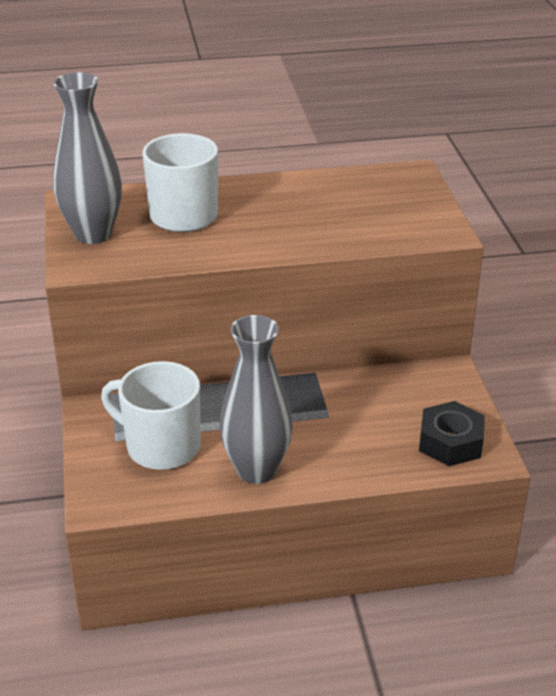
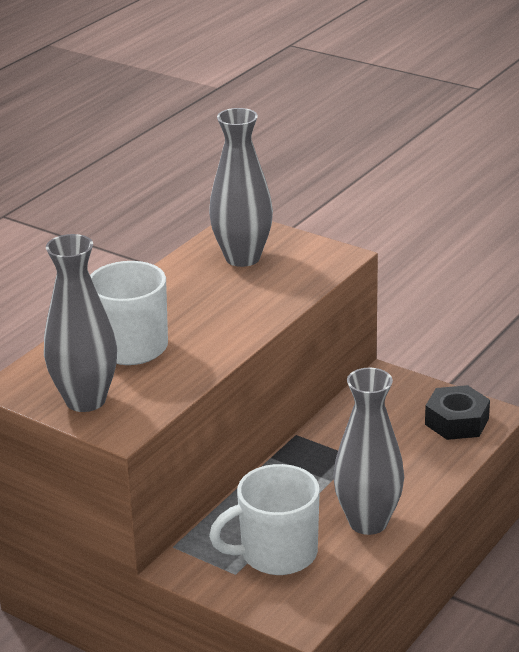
camera: 45 degrees left, 5 degrees down
(371, 196) = (242, 258): none -> grey vase

